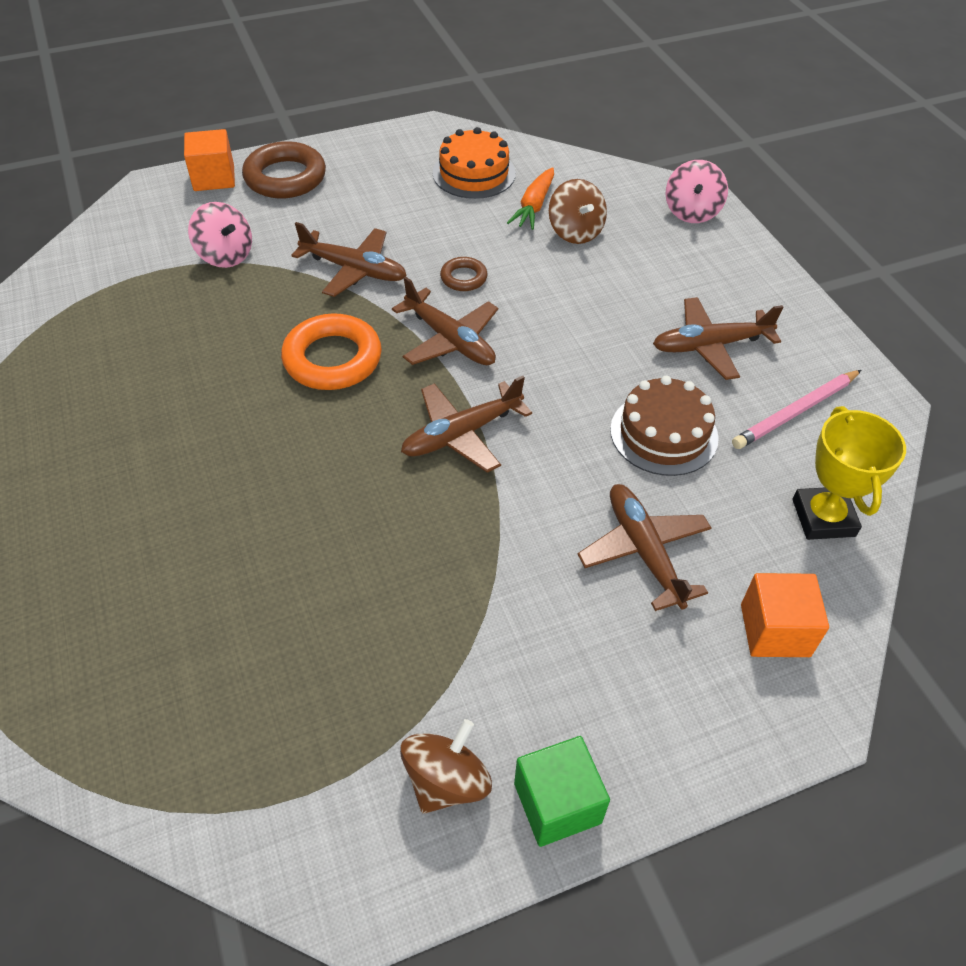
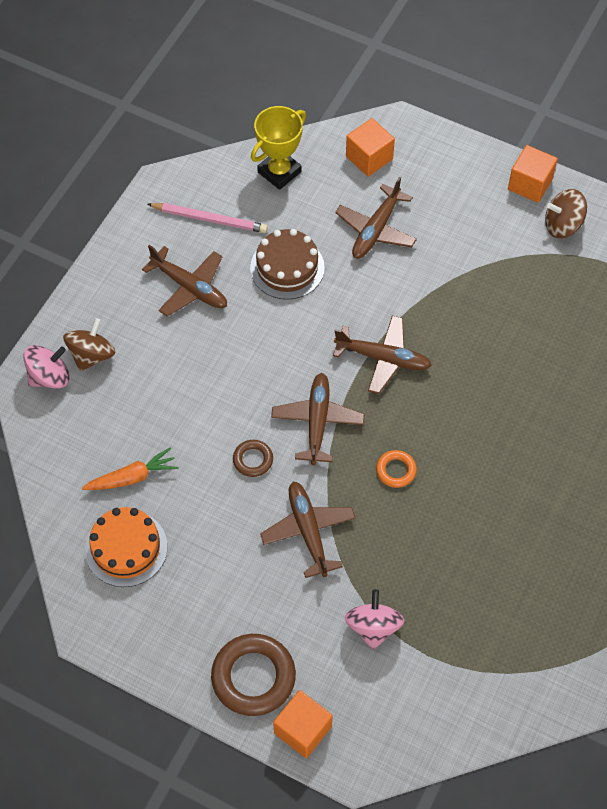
camera: 130 degrees left, 10 degrees up
(332, 359) = (396, 470): orange ring -> orange ring, size x0.52
(557, 803) = (530, 184): green cube -> orange cube
(575, 232) = (139, 431): brown spinning top -> brown spinning top (92, 355)

